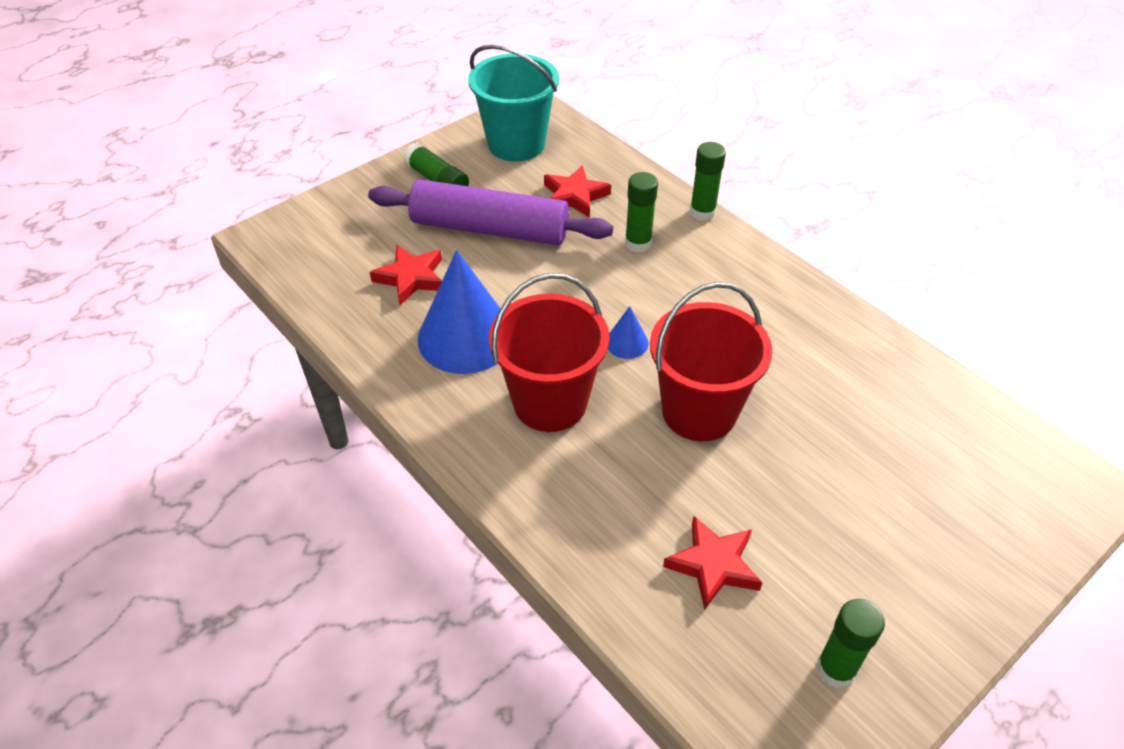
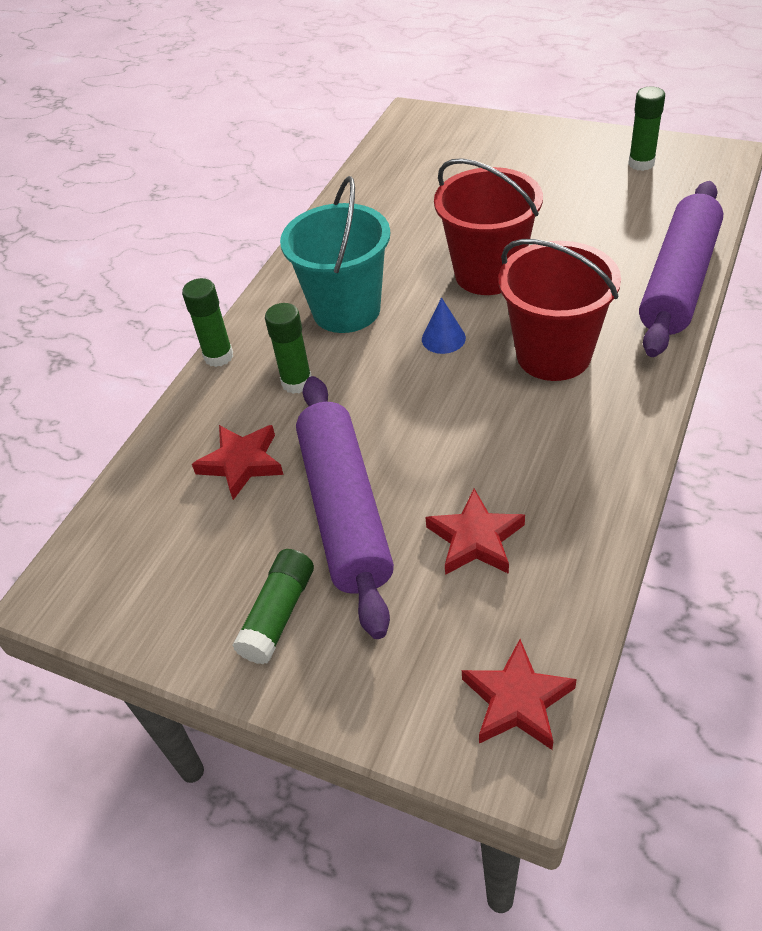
camera: 110 degrees left, 0 degrees up
(466, 337) = (525, 446): blue cone -> none
(516, 144) = (156, 567): turquoise bucket -> turquoise bucket (346, 310)
(579, 556) = (679, 281): none -> purple rolling pin
(713, 565) = (620, 224): red star -> red star (517, 700)

